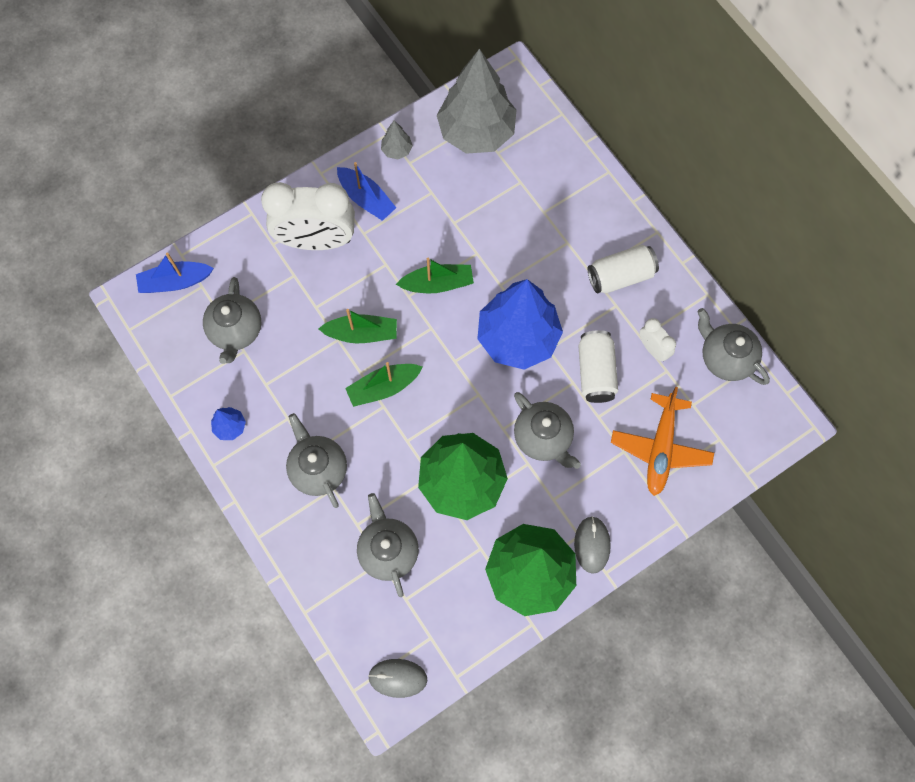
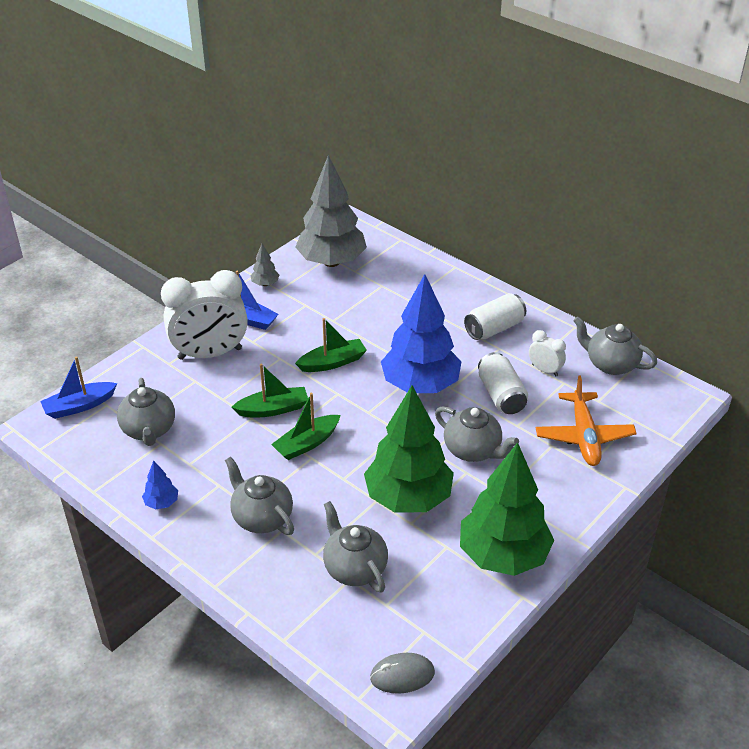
camera: 15 degrees left, 30 degrees down
(592, 545) = (553, 520): grey mouse -> none

